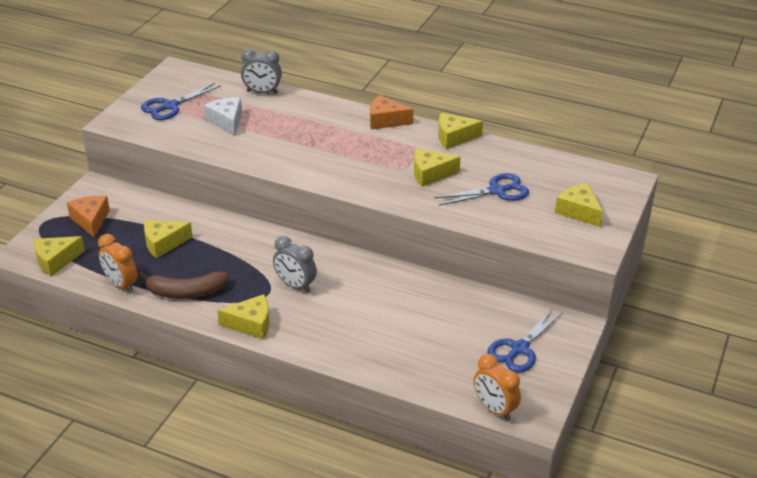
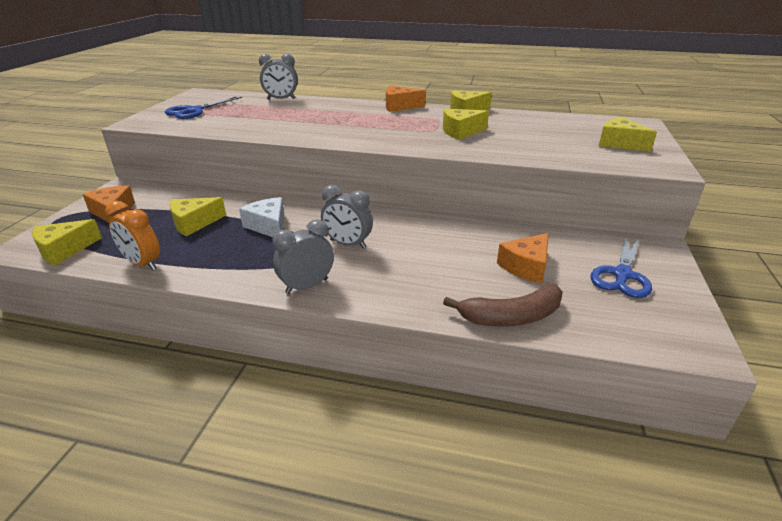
camera: 10 degrees left, 5 degrees down
(186, 292) = (222, 263): brown banana -> brown banana (511, 317)
(227, 121) = (251, 115): white cheese -> white cheese (268, 226)
(251, 324) = (307, 286): yellow cheese -> grey clock
(441, 330) = (526, 266): none -> orange cheese
(494, 409) = (646, 343): orange clock -> none
(496, 191) = (531, 137): blue scissors -> none

